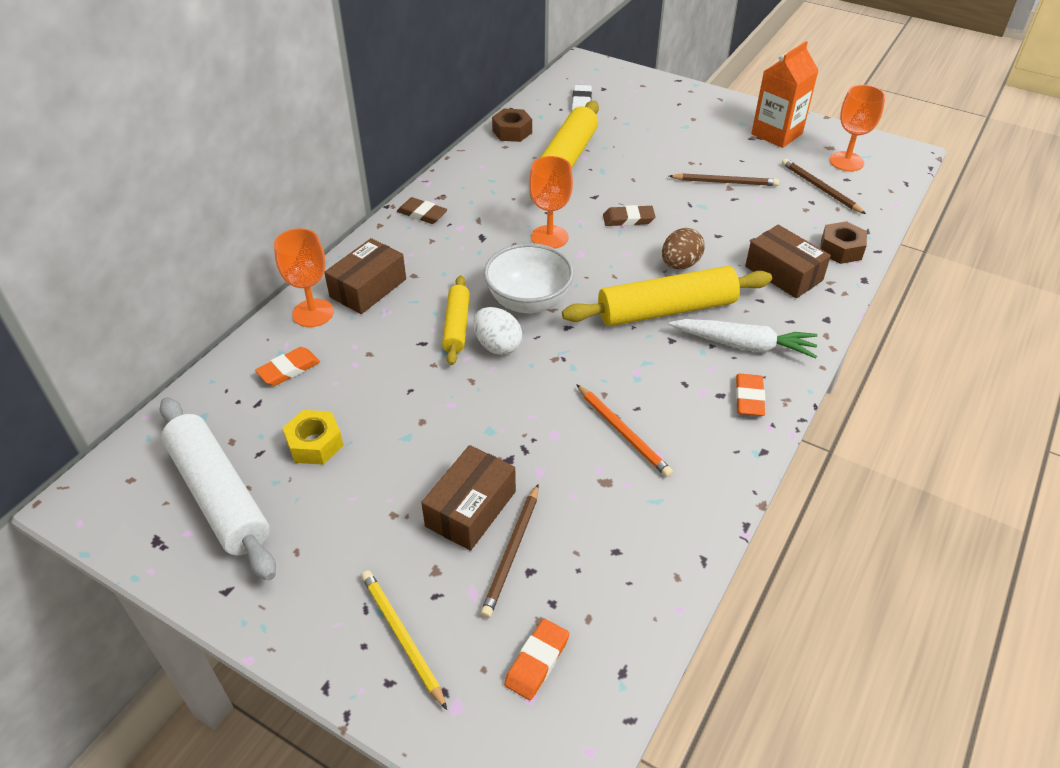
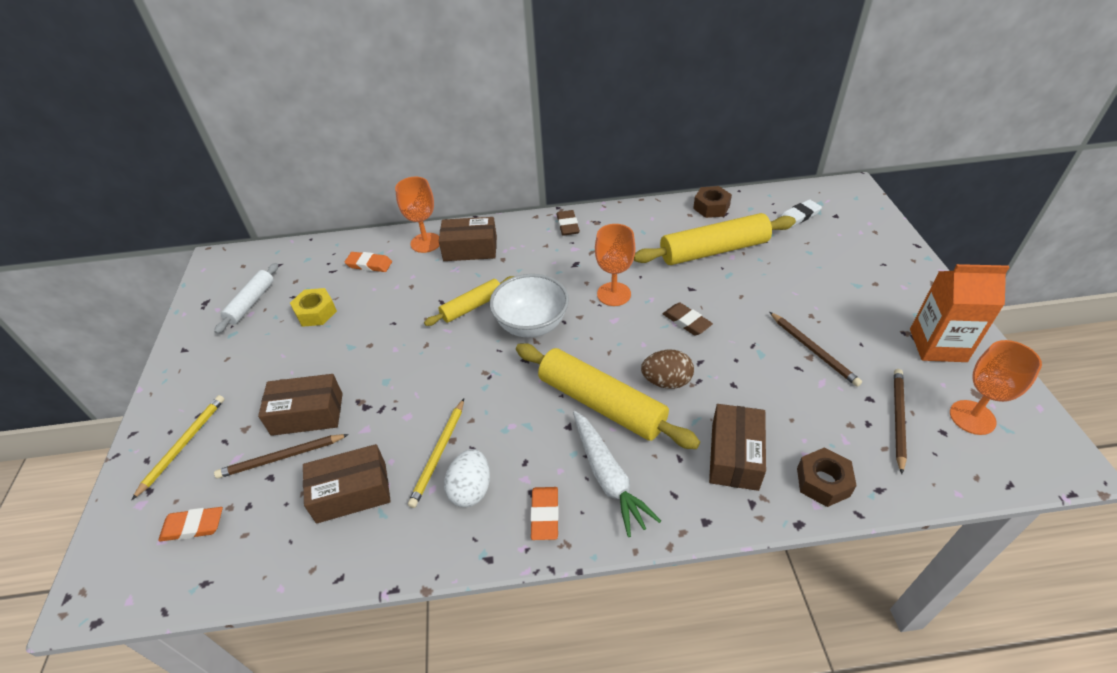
camera: 55 degrees right, 0 degrees up
(220, 495) = (251, 303): white rolling pin -> white rolling pin, size x0.57
(497, 345) = (471, 336): white egg -> white egg (471, 489)
(611, 512) = (352, 492): none -> brown box
(623, 432) = (439, 454): orange pencil -> yellow pencil
(749, 398) = (545, 515): orange eraser -> orange eraser turned 60 degrees counterclockwise

